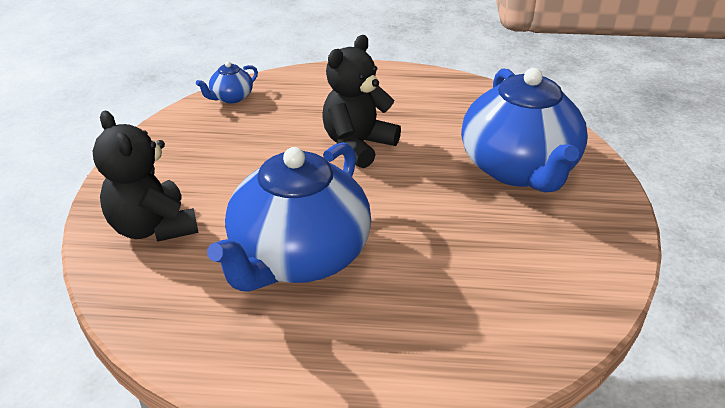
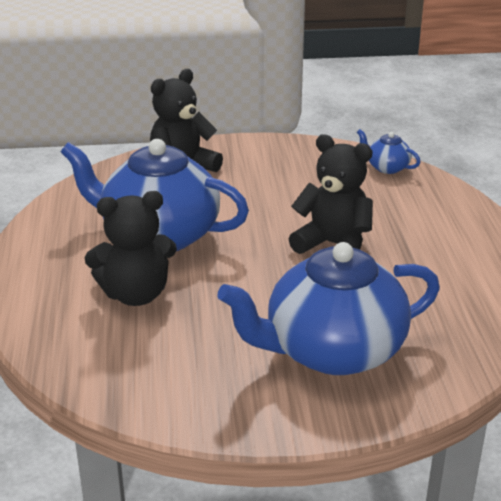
camera: 80 degrees right, 5 degrees down
(416, 283) = (136, 294): none -> black teddy bear

